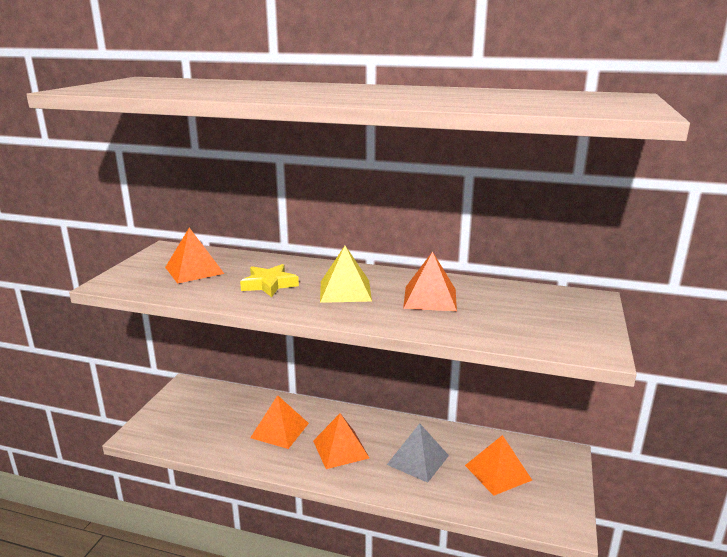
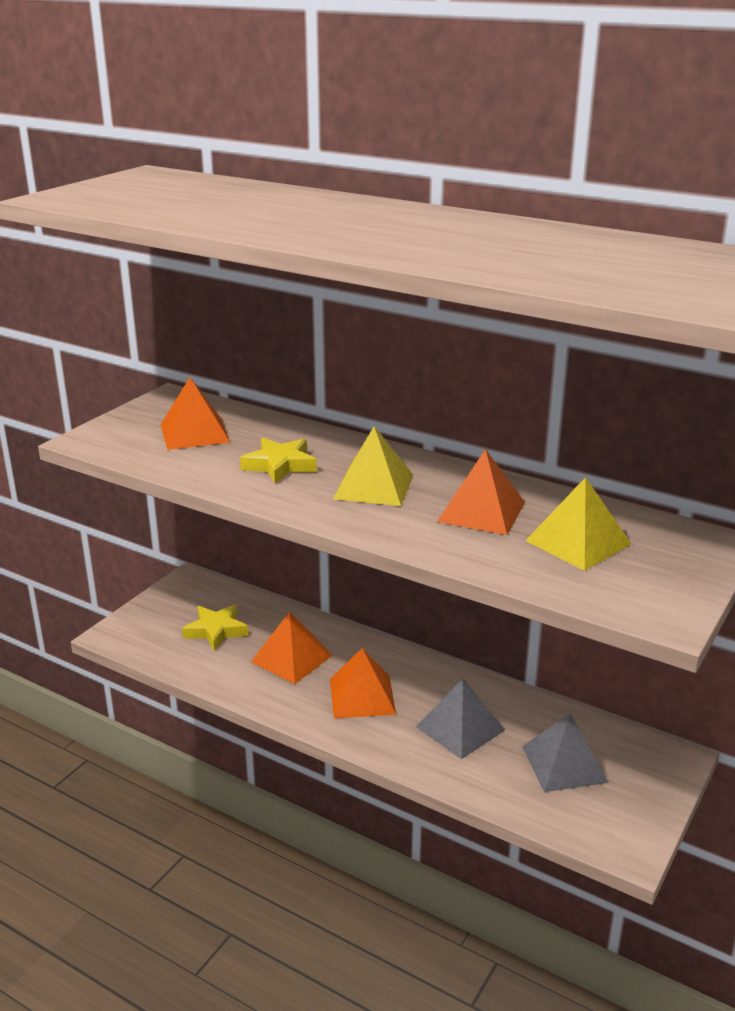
camera: 15 degrees right, 5 degrees up
(216, 419) = (216, 631): none -> yellow star
(498, 472) = (564, 764): orange pyramid -> grey pyramid
(507, 310) = (578, 542): none -> yellow pyramid

